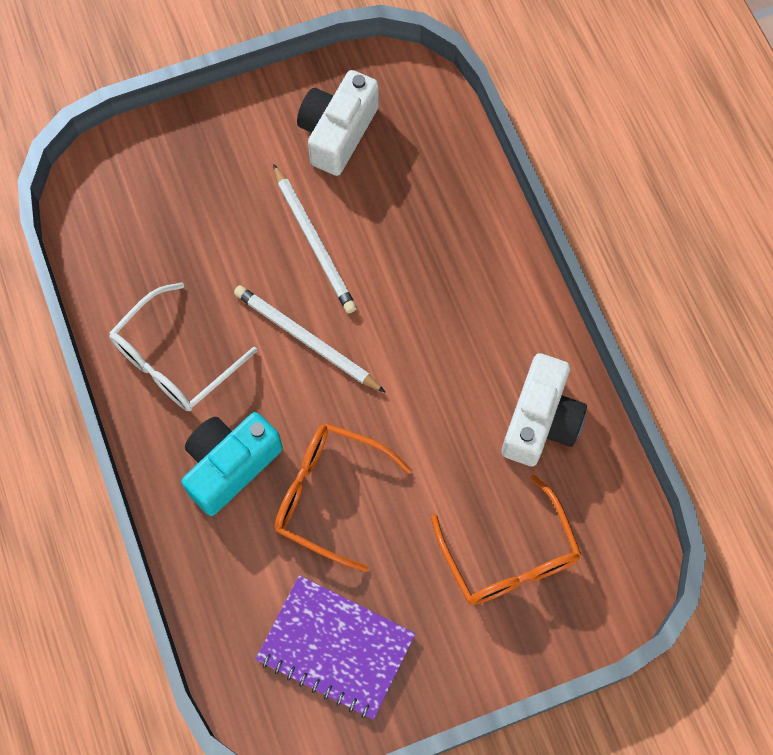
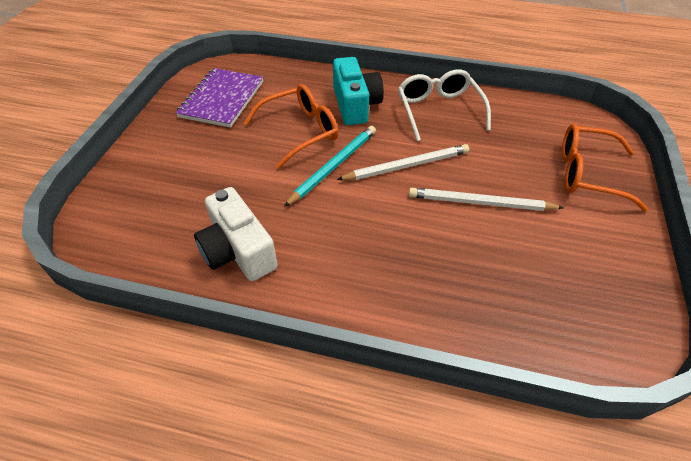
camera: 125 degrees right, 20 degrees down
(335, 648) = (222, 99): purple notebook -> purple notebook turned 45 degrees counterclockwise
(337, 133) = (578, 264): white camera -> none
(361, 414) = (334, 166): none -> turquoise pencil
(509, 557) = (179, 184): orange glasses -> orange glasses (586, 174)

